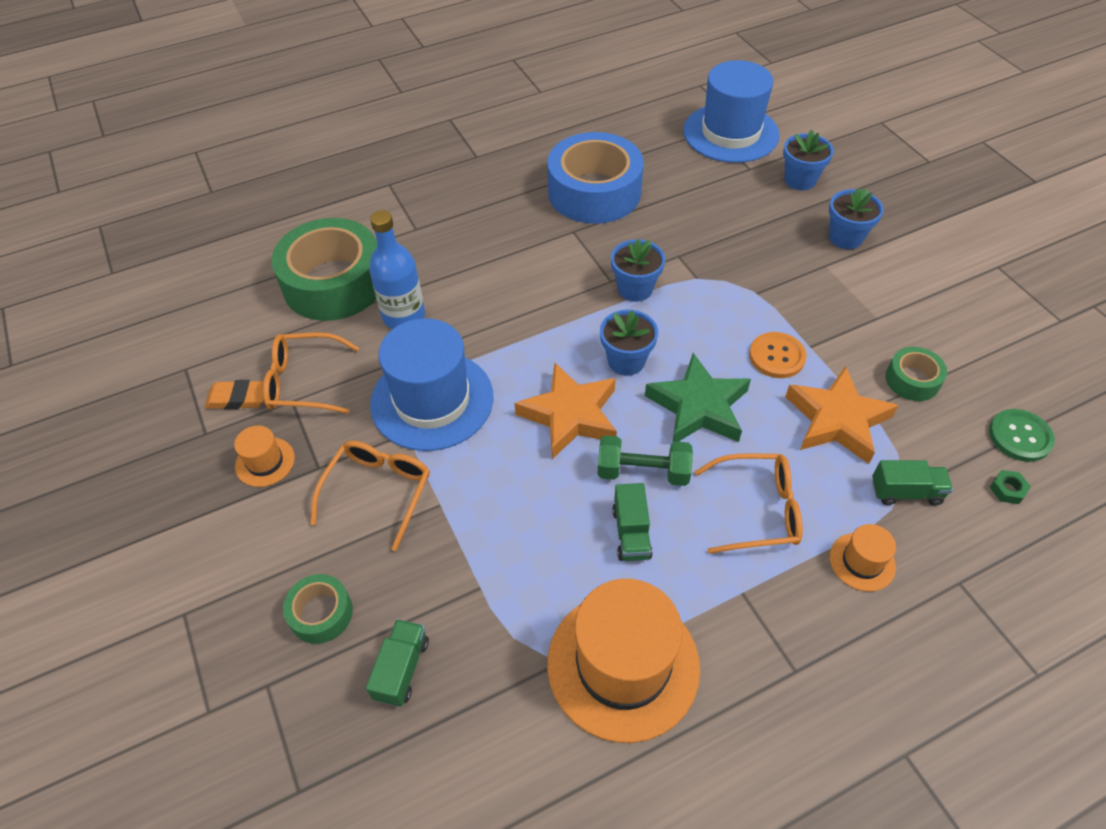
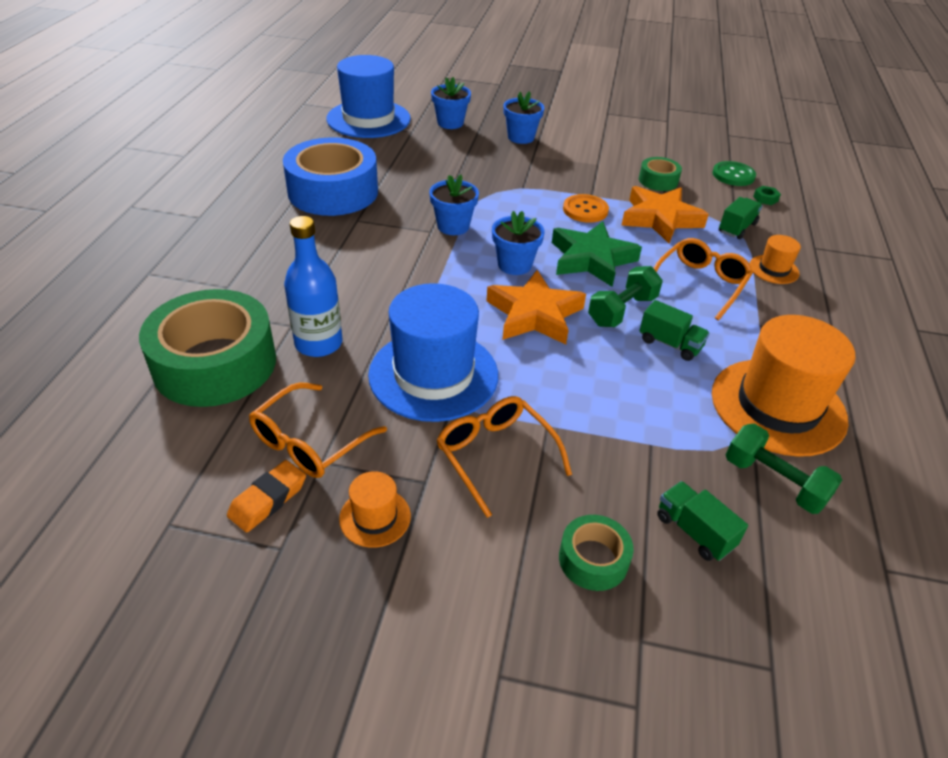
camera: 55 degrees left, 10 degrees down
(512, 705) = (774, 482): none -> green dumbbell

